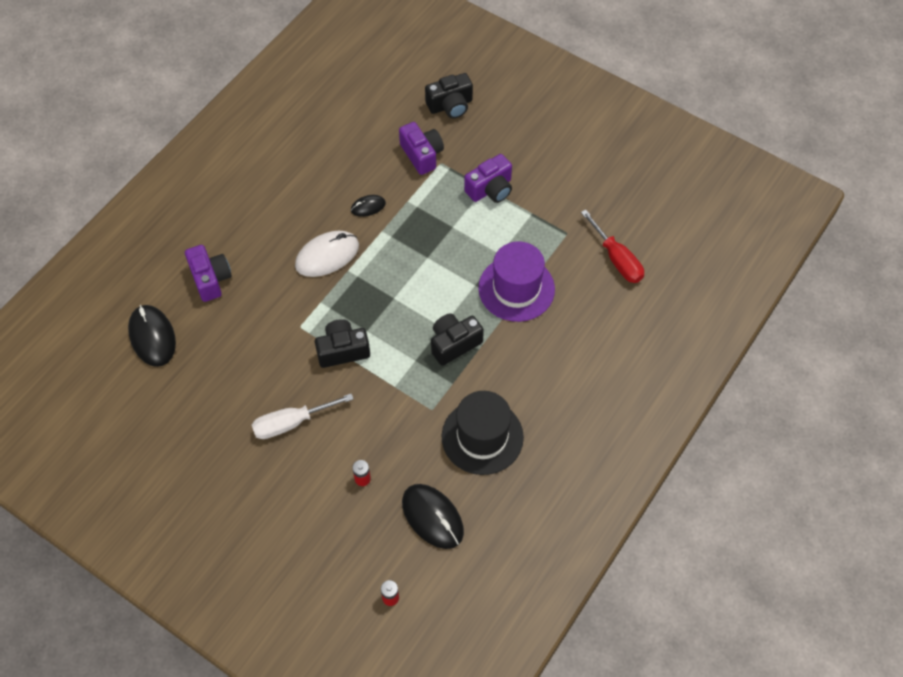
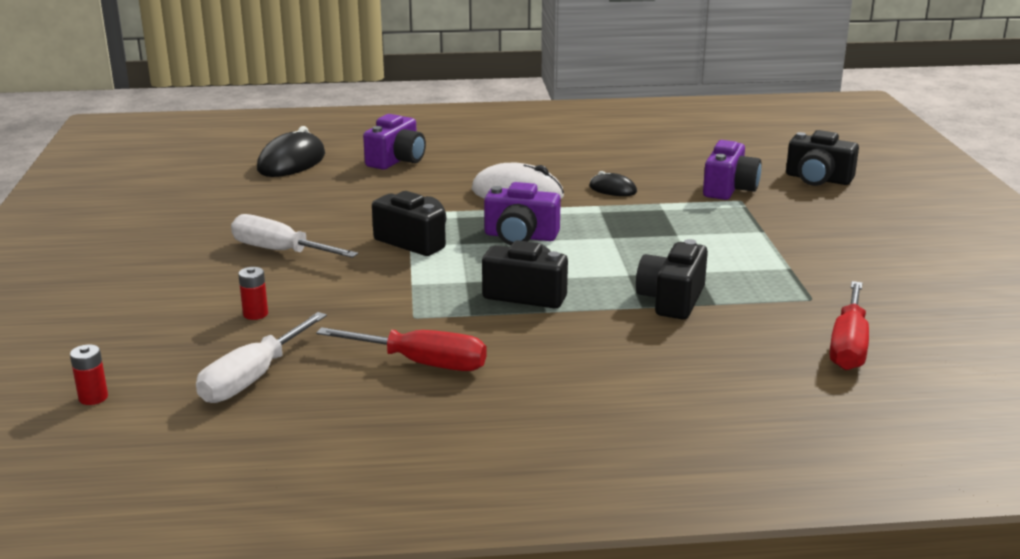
camera: 50 degrees right, 35 degrees down
(432, 517) = (253, 378): black mouse -> white screwdriver
(482, 437) = (422, 363): black hat -> red screwdriver
(490, 189) = (768, 235): purple camera -> purple camera (520, 236)
(516, 288) = (671, 300): purple hat -> black camera

